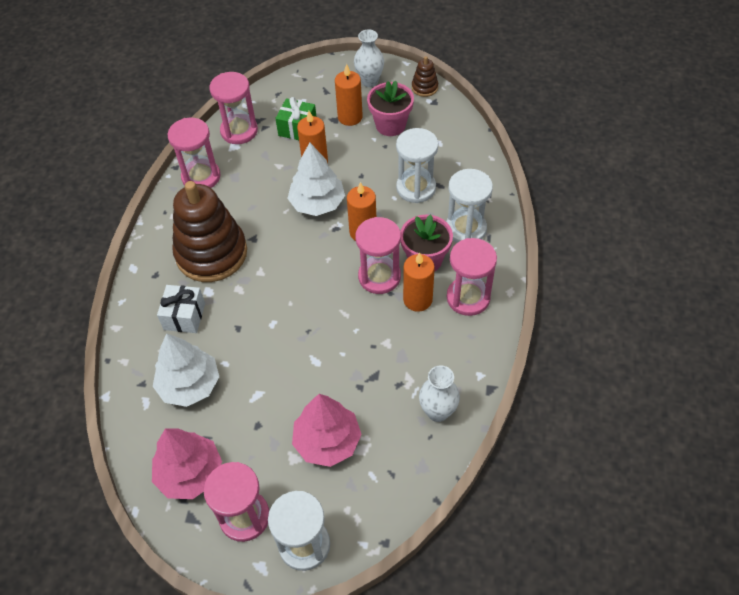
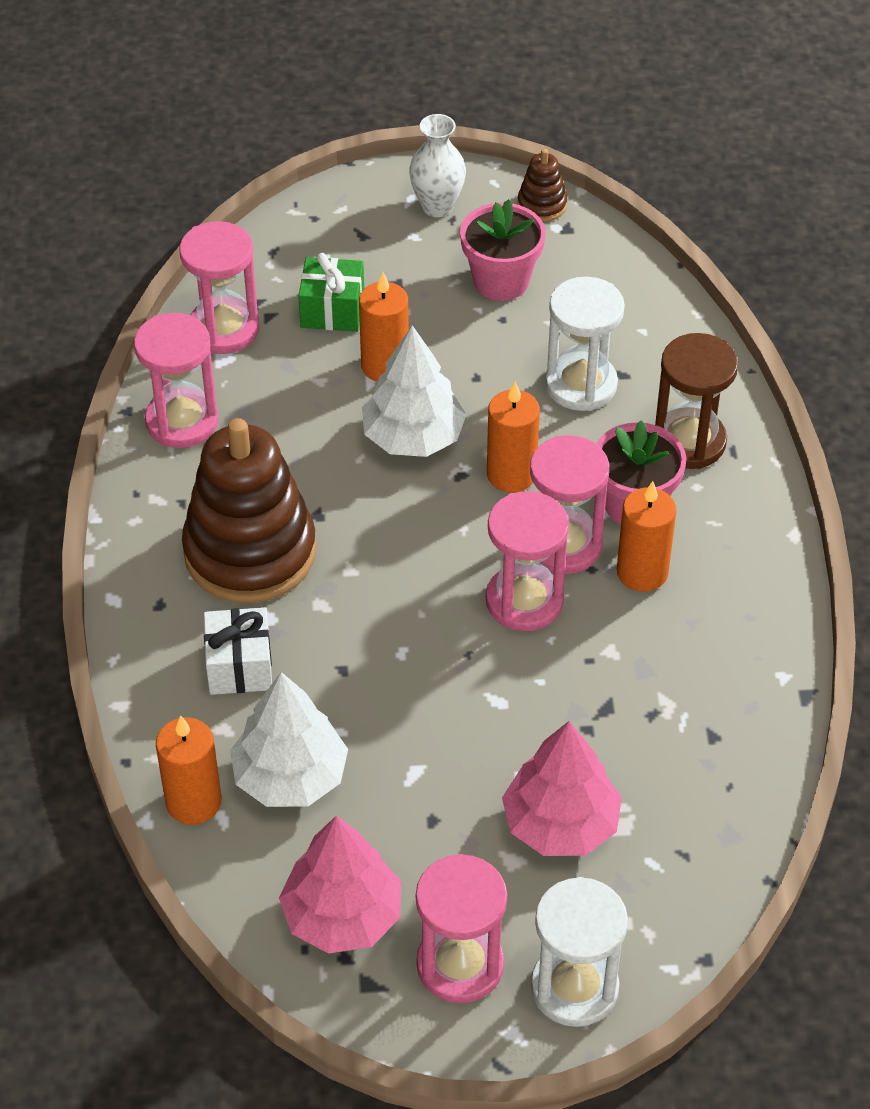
camera: 15 degrees left, 5 degrees down
(350, 117) = (422, 276): orange candle -> orange candle (193, 802)
(437, 412) = (730, 745): white vase -> none
(465, 229) = (689, 442): white hourglass -> brown hourglass
(468, 298) = (727, 555): pink hourglass -> pink hourglass (524, 601)

